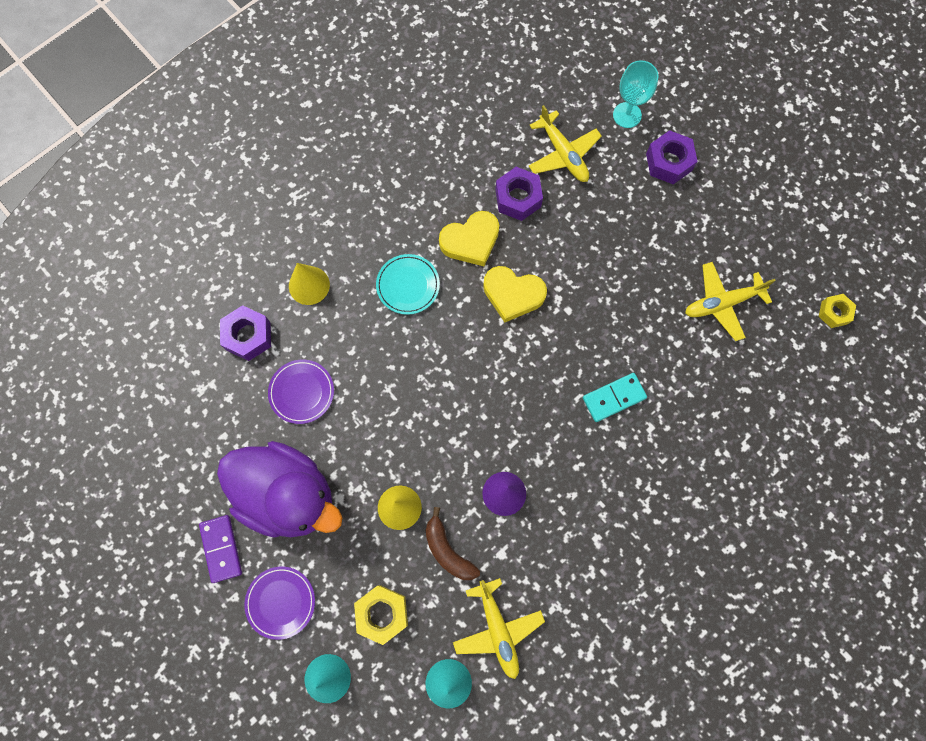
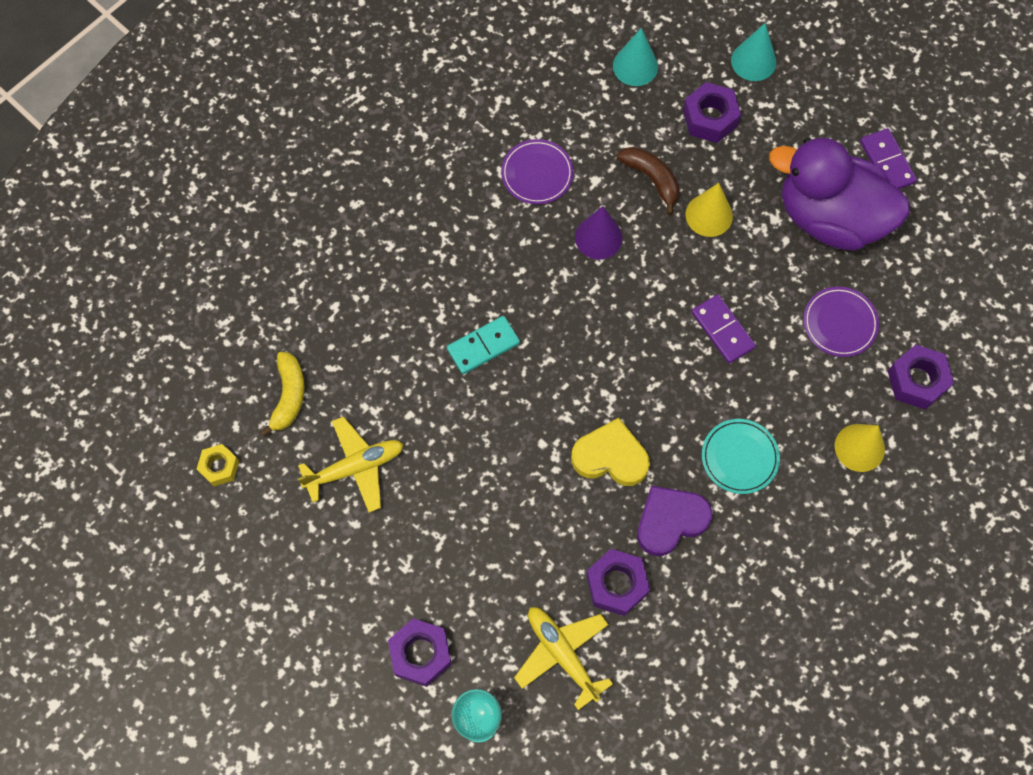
camera: 175 degrees right, 5 degrees down
(281, 602) = (814, 120): purple plate -> purple plate (537, 174)
(382, 613) = (710, 118): yellow nut -> purple nut
(404, 395) = (723, 330): none -> purple domino
(471, 241) = (670, 521): yellow heart -> purple heart
(498, 629) = (592, 114): yellow plane -> none
(781, 368) = (288, 396): none -> yellow banana

